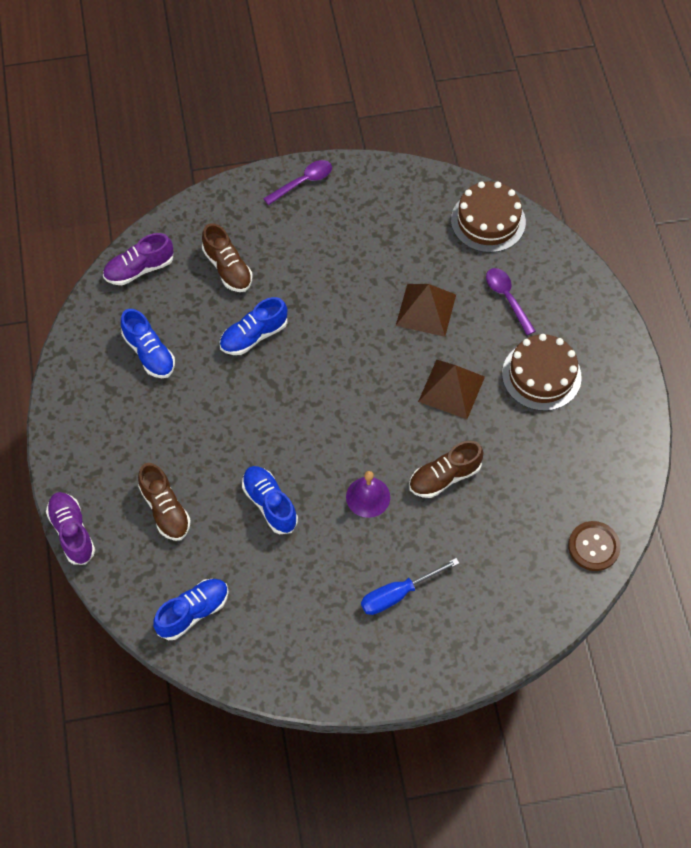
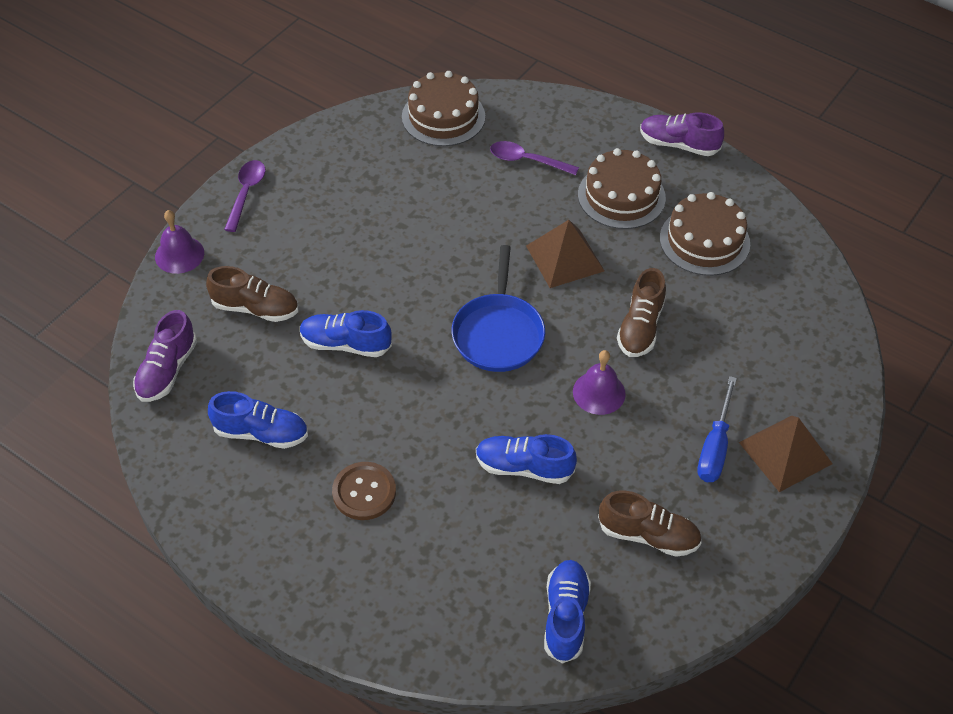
camera: 45 degrees left, 10 degrees down
(72, 532) = (368, 650): purple shoe -> purple shoe (678, 144)
(165, 509) = (435, 552): brown shoe -> brown shoe (648, 535)
(221, 195) = (179, 254): none -> purple bell
(254, 336) = (345, 344): blue shoe -> blue shoe turned 90 degrees clockwise
(351, 405) = (498, 333): none -> blue pan
(426, 309) = (472, 215): brown pyramid -> brown pyramid (785, 453)
(560, 454) = (704, 241): none -> brown cake
(593, 547) = (810, 287): brown button -> brown button (364, 492)

